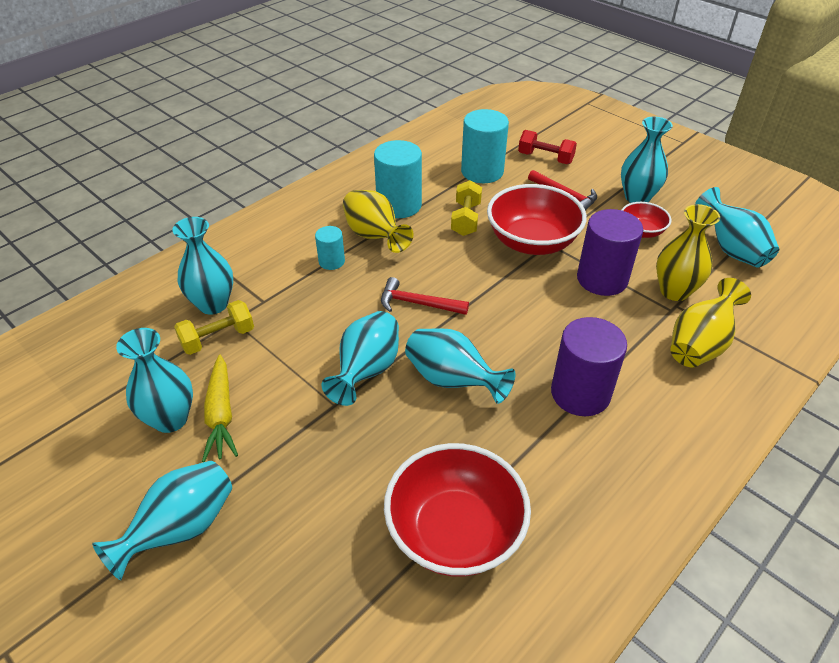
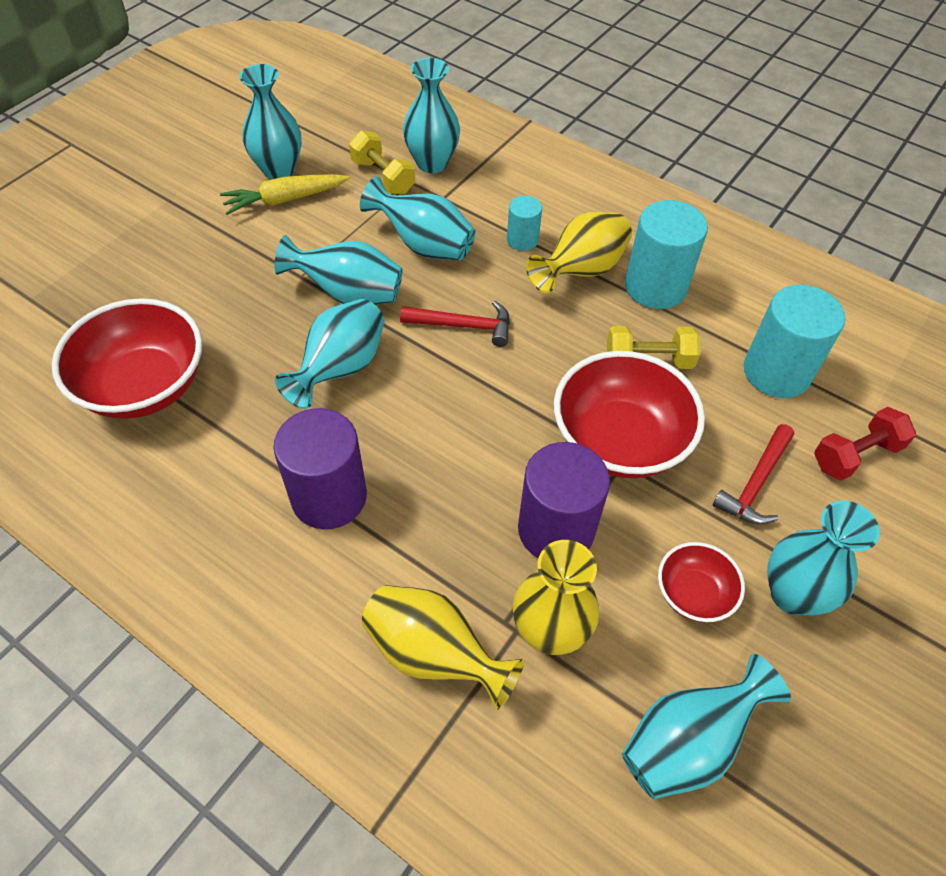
camera: 80 degrees right, 10 degrees up
(181, 529) = (162, 203): turquoise vase -> turquoise vase (424, 245)
(417, 303) = (463, 326): red hammer -> red hammer turned 90 degrees clockwise
(545, 158) = (855, 455): red dumbbell -> red dumbbell turned 45 degrees clockwise

